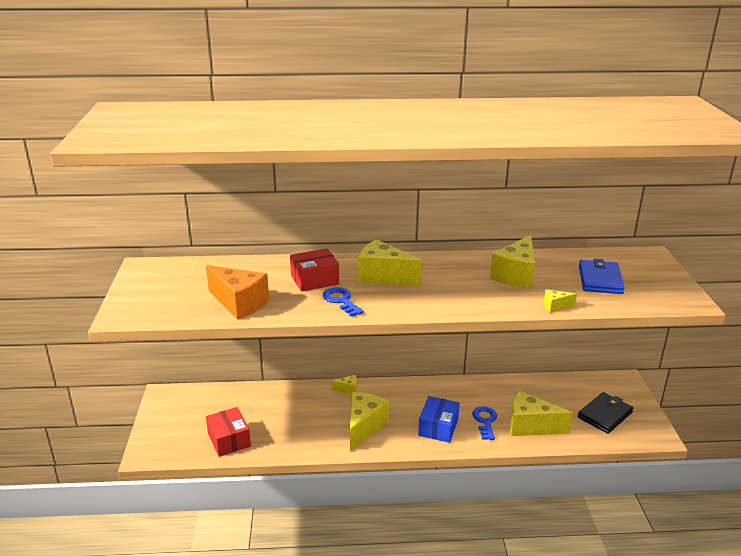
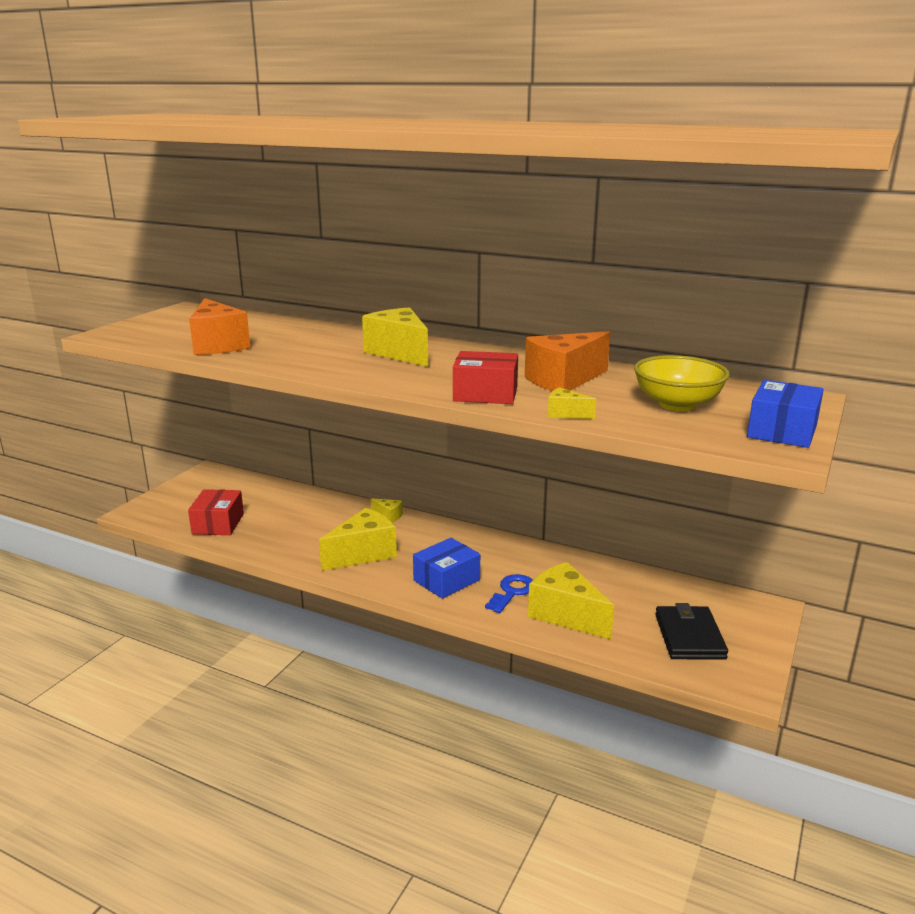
camera: 30 degrees right, 5 degrees down
(314, 280) = (323, 343): red box -> red box (485, 394)
(341, 301) = (319, 361): blue key -> none
(516, 275) = (563, 380): yellow cheese -> orange cheese
(600, 280) = (677, 404): blue wallet -> yellow bowl
(605, 415) = (689, 636): black wallet -> black wallet turned 75 degrees counterclockwise
(672, 286) = (782, 431): none -> blue box

